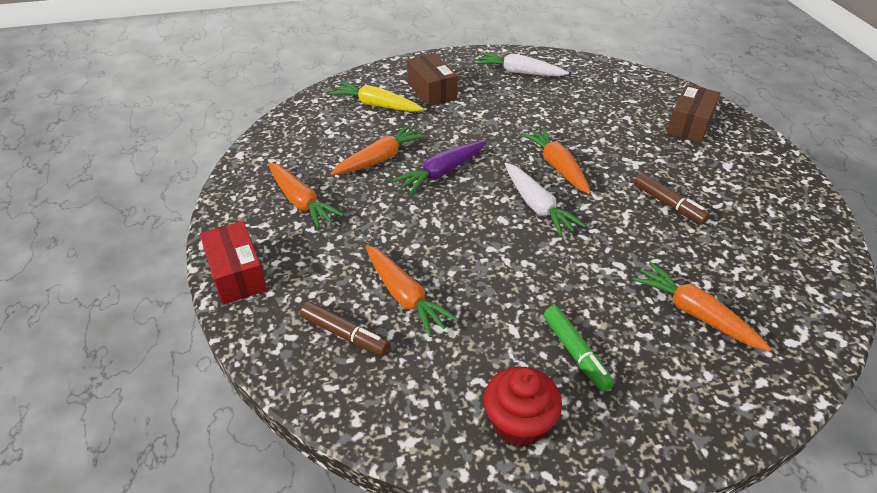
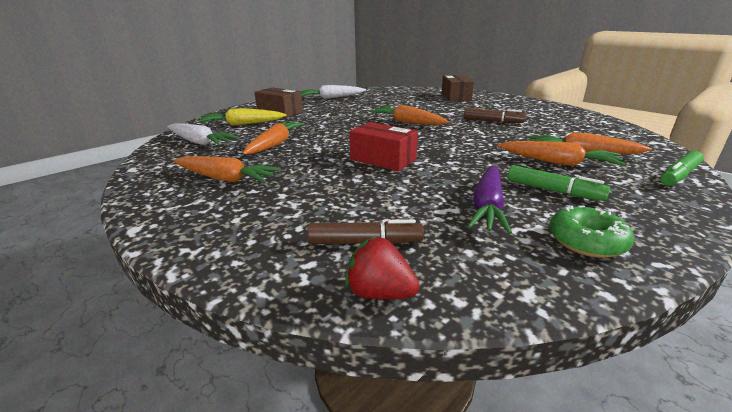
camera: 30 degrees left, 15 degrees down
(237, 274) = (197, 240): red box -> red box (383, 159)
(313, 387) = (380, 293): none -> red strawberry
(404, 296) = (387, 202): orange carrot -> orange carrot (557, 163)
(441, 173) = (332, 140): purple carrot -> purple carrot (487, 206)
(519, 423) = (586, 241): red cupcake -> green donut
(537, 206) = (419, 138): white carrot -> white carrot (199, 142)
(758, 399) = (679, 175): none -> green marker

